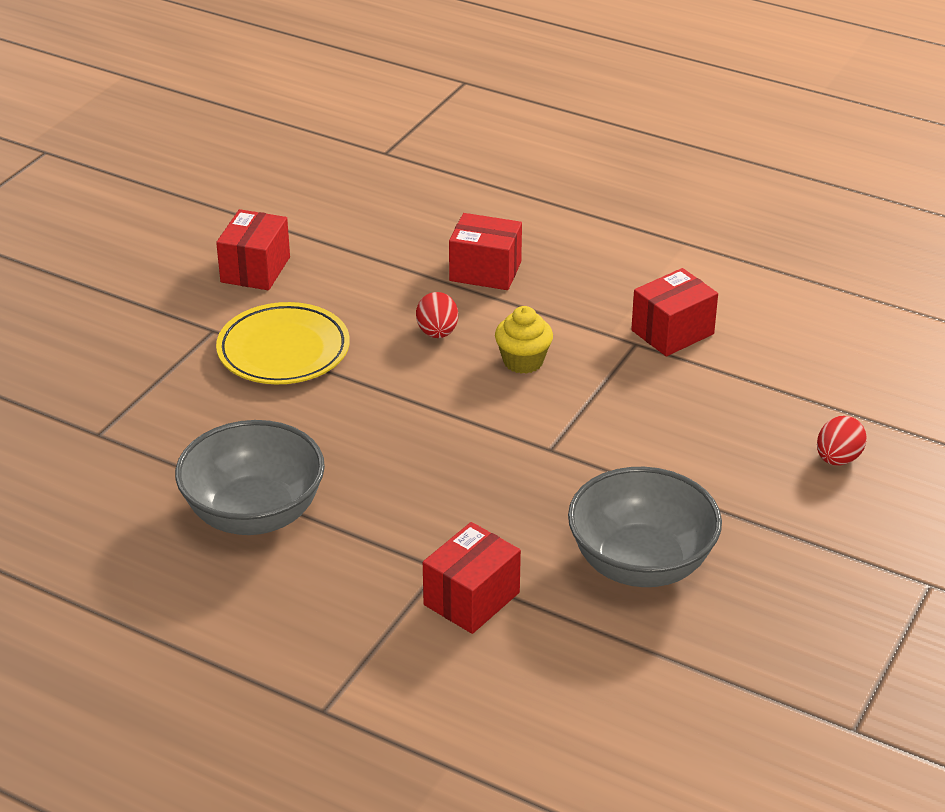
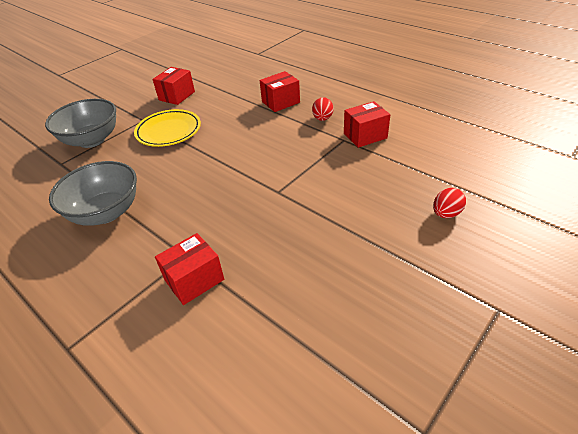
camera: 15 degrees right, 5 degrees up
(437, 333) = (245, 128): red egg -> red egg (322, 119)
(485, 271) = (280, 102): red box -> red box turned 60 degrees counterclockwise
(523, 361) = (282, 144): yellow cupcake -> none
(641, 564) = (305, 269): grey bowl -> grey bowl (92, 140)

